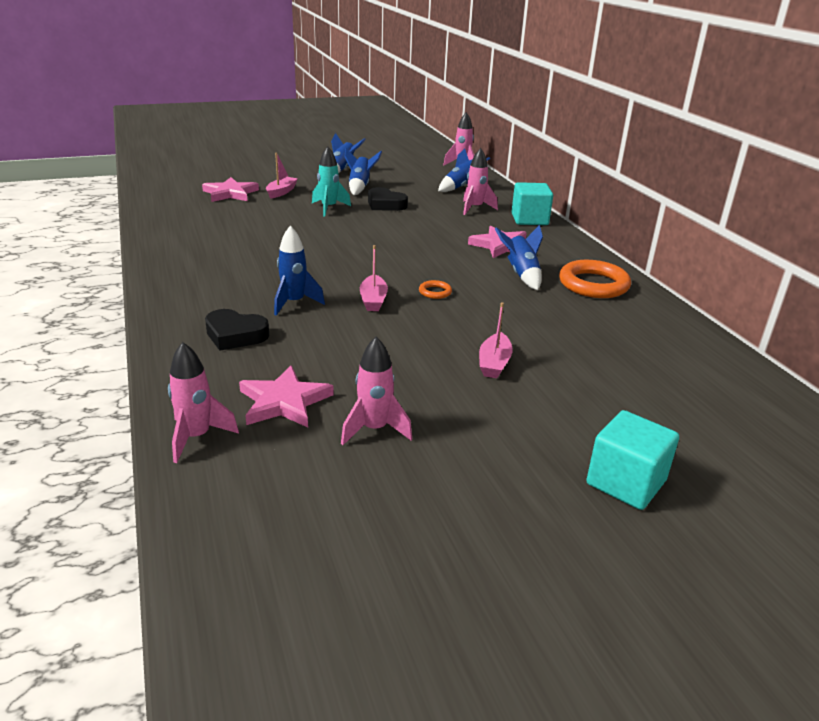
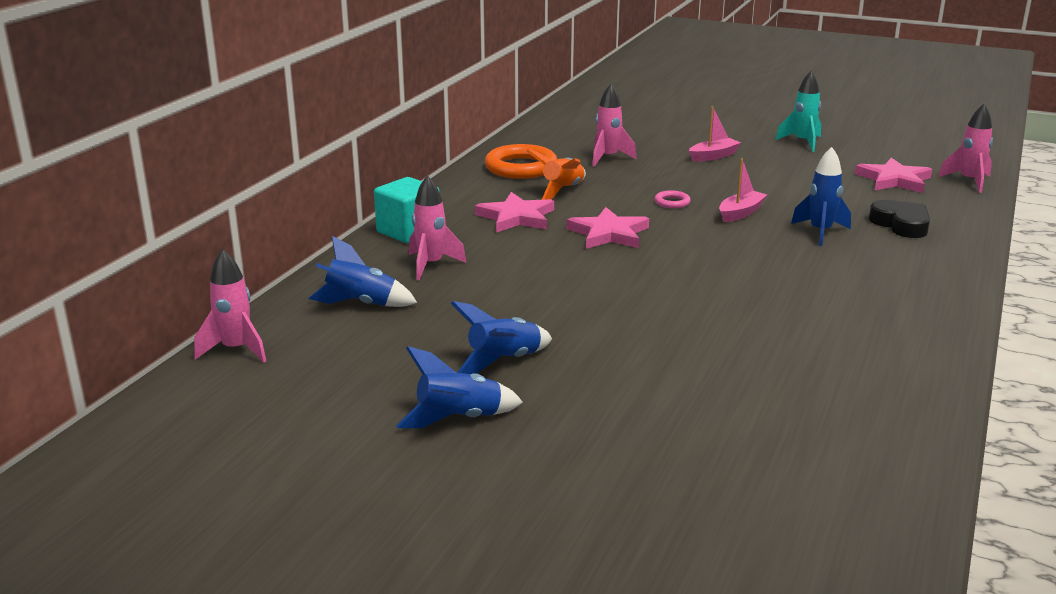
camera: 135 degrees left, 5 degrees down
(230, 193) = (744, 428): pink star -> pink star (608, 234)
(281, 192) = (651, 397): pink boat -> none
(329, 208) = (622, 333): turquoise rocket -> turquoise rocket (802, 142)
(374, 429) = (845, 155): pink rocket -> pink rocket (608, 158)
(385, 204) = (531, 312): black heart -> none
(435, 292) = (672, 202): orange ring -> pink ring
(521, 274) = (562, 191): blue rocket -> orange rocket
(625, 482) = (734, 110): turquoise cube -> none

